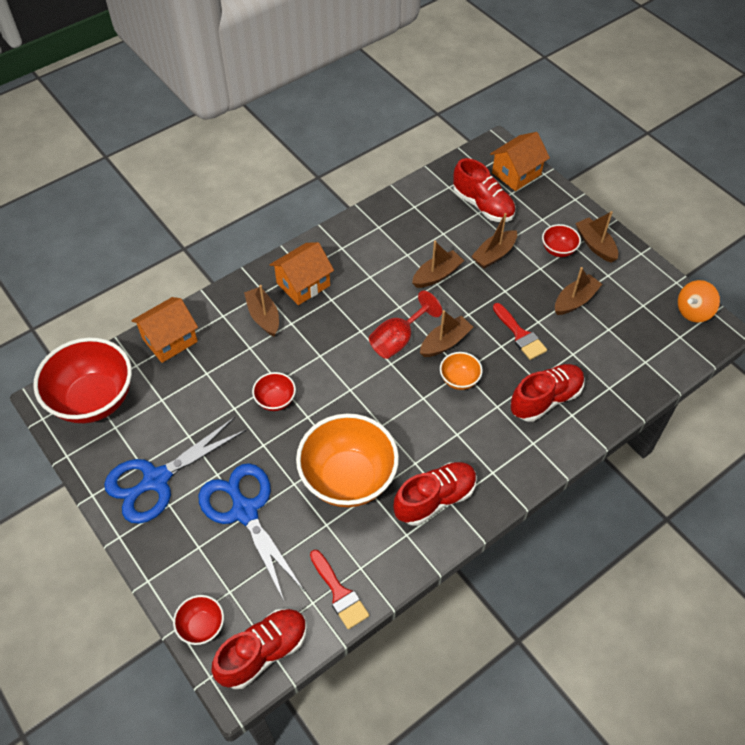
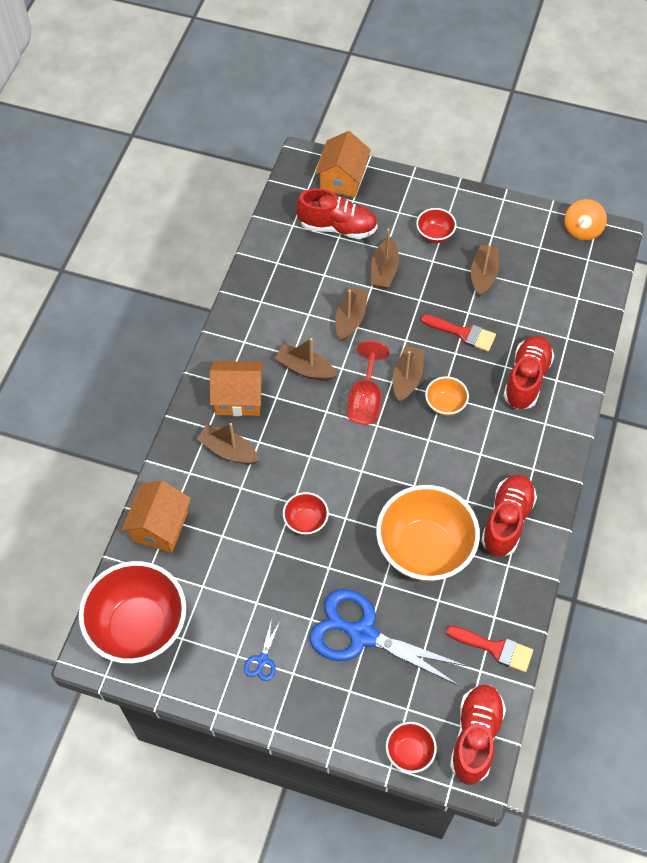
camera: 35 degrees left, 5 degrees up
(156, 480) = (262, 660): blue scissors -> blue scissors, size x0.42
(303, 284) = (238, 398): orange house -> orange house turned 75 degrees clockwise
(595, 245) = (461, 212): brown boat -> brown boat (305, 368)

